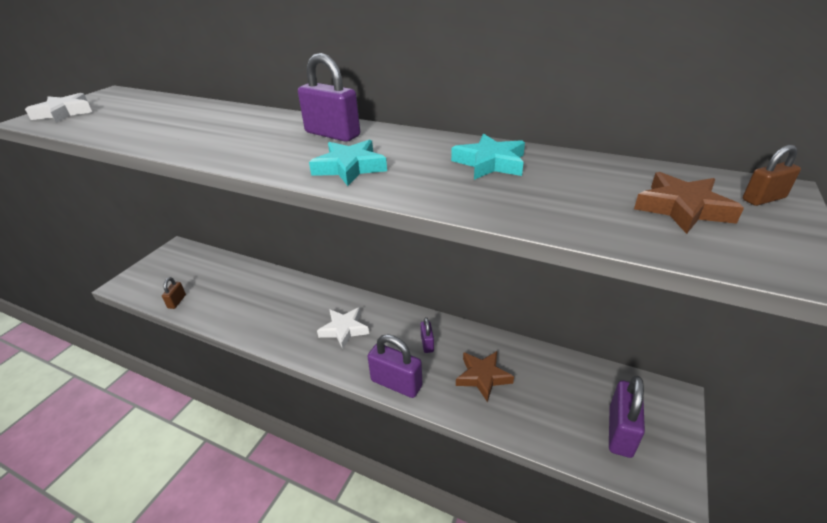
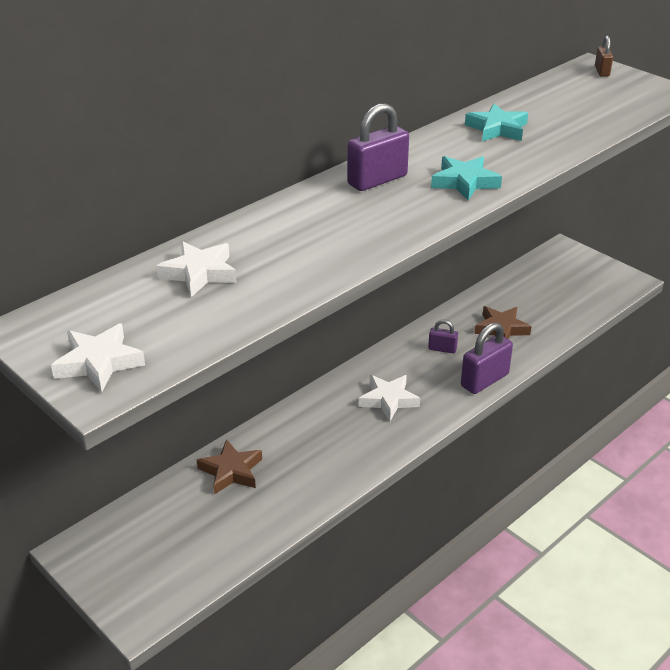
camera: 70 degrees left, 0 degrees up
(168, 113) = (199, 273): none -> white star
(177, 301) = (234, 547): brown padlock -> none
(620, 431) = (584, 283): purple padlock -> none
(682, 208) = (601, 94): brown star -> brown star (231, 471)

